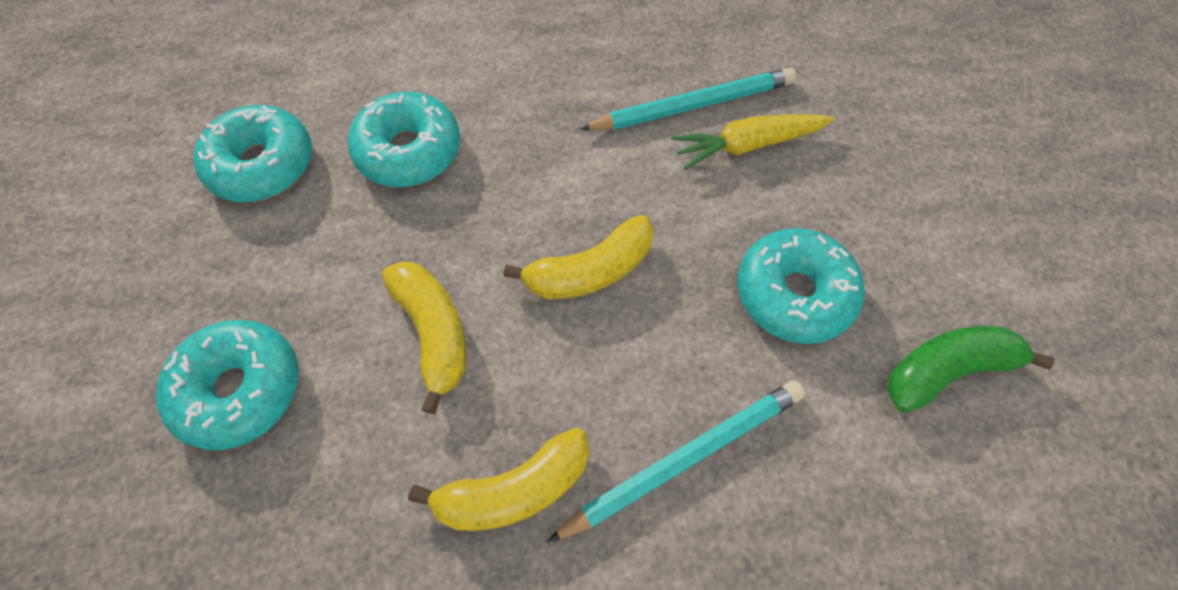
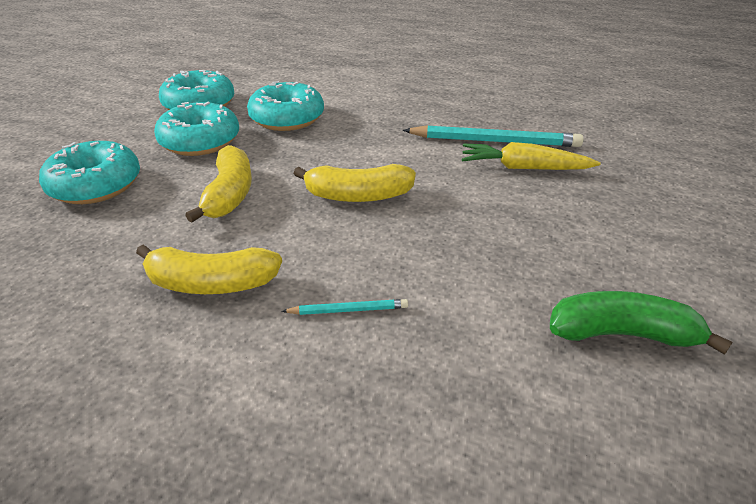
camera: 25 degrees right, 25 degrees down
(684, 459) = (348, 310): turquoise pencil -> turquoise pencil, size x0.48
(793, 294) = (507, 249): turquoise donut -> turquoise donut (200, 141)

